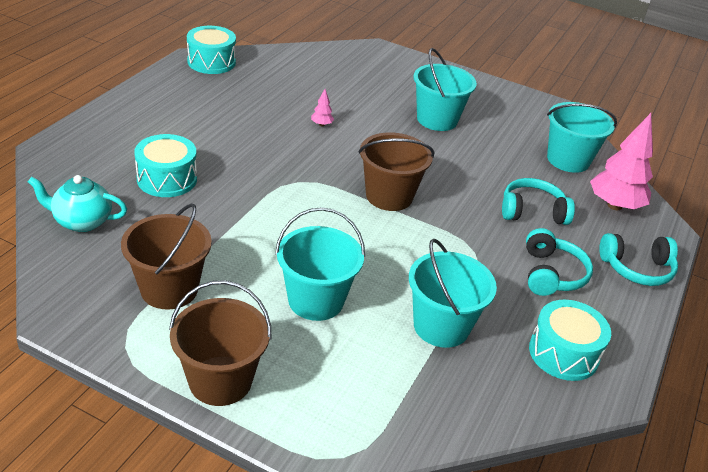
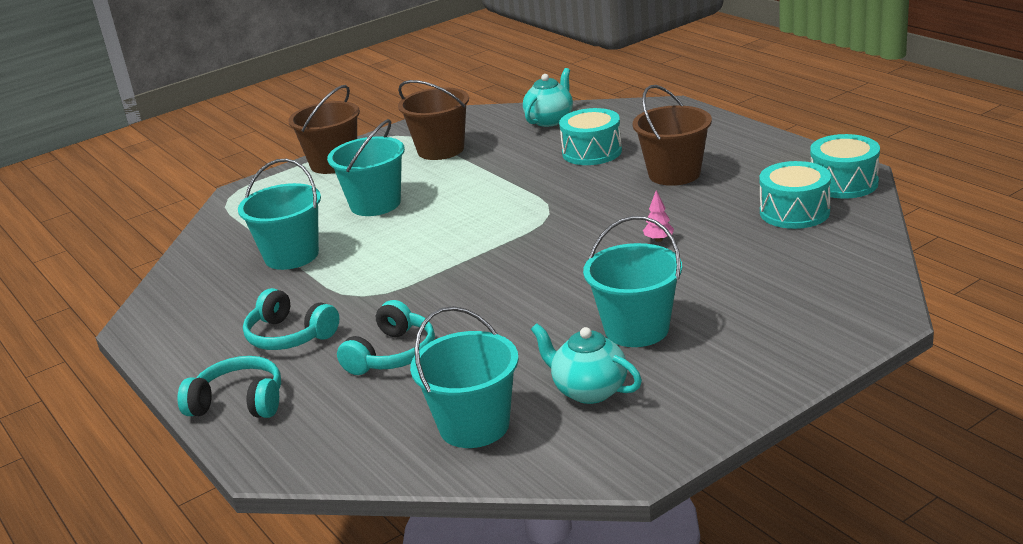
camera: 125 degrees right, 10 degrees down
(389, 196) = (489, 261): brown bucket -> brown bucket (674, 174)
(506, 127) = (588, 390): none -> turquoise teapot
(563, 353) = (199, 311): turquoise drum -> turquoise drum (794, 212)
(614, 205) = (350, 432): pink tree -> none
(637, 269) = (239, 402): turquoise headphones -> turquoise headphones turned 75 degrees clockwise

